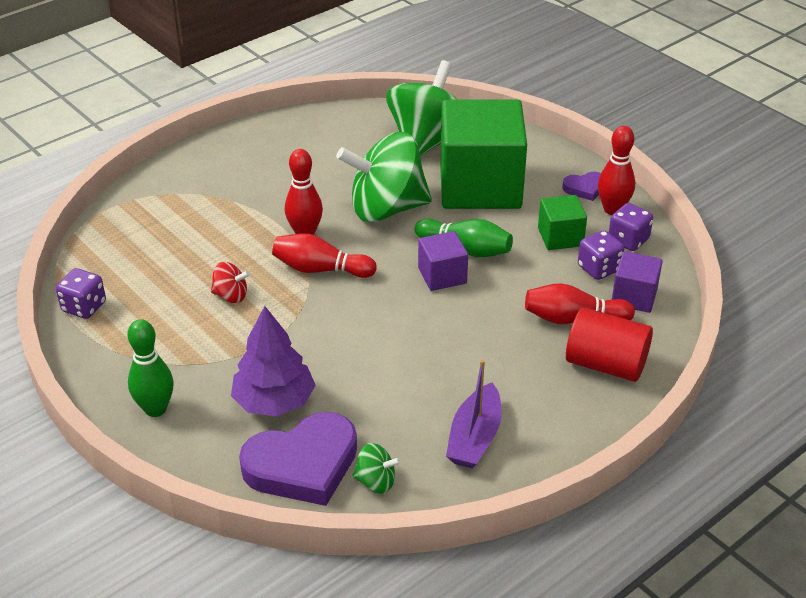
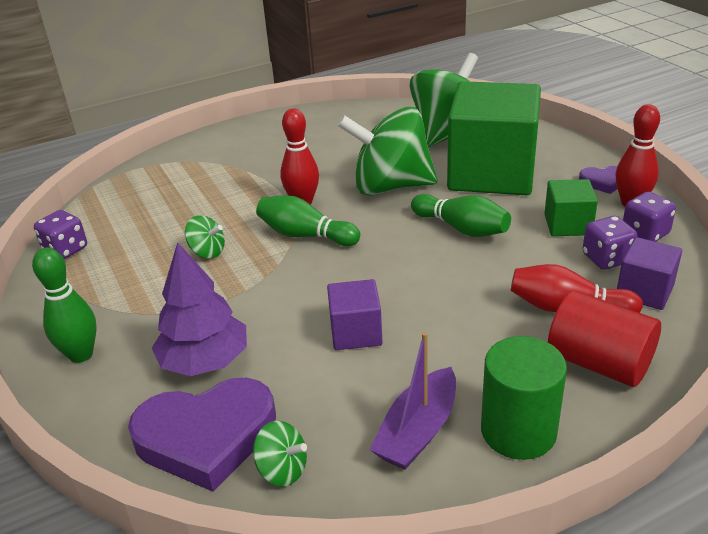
camera: 15 degrees right, 5 degrees down
(231, 296) = (207, 252): red spinning top -> green spinning top
(320, 269) = (305, 235): red bowling pin -> green bowling pin
(442, 275) = (429, 251): purple cube -> purple cube (356, 332)
(553, 427) = (518, 431): none -> green cylinder

